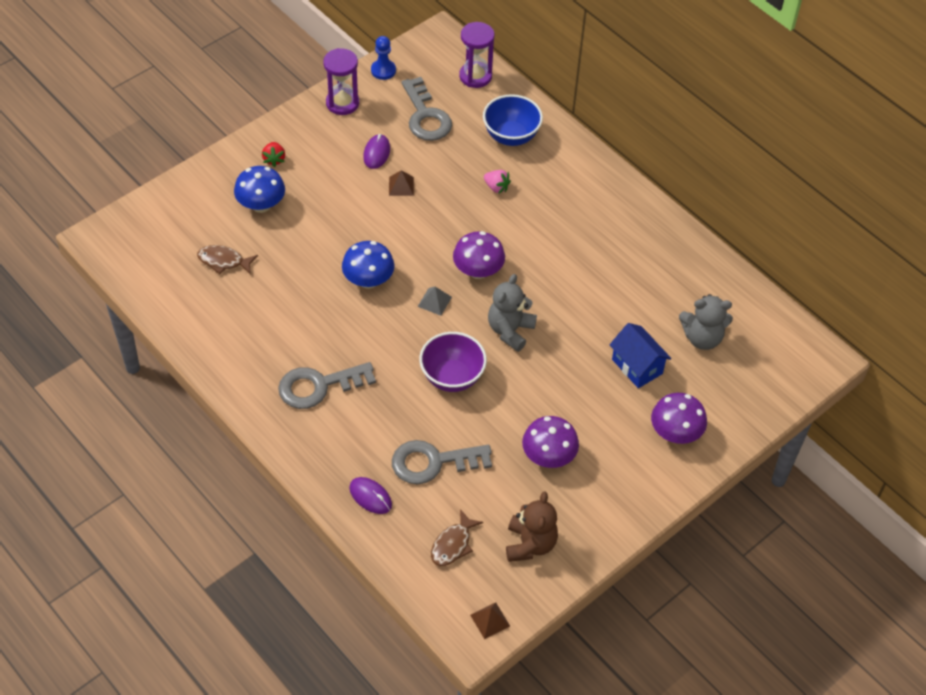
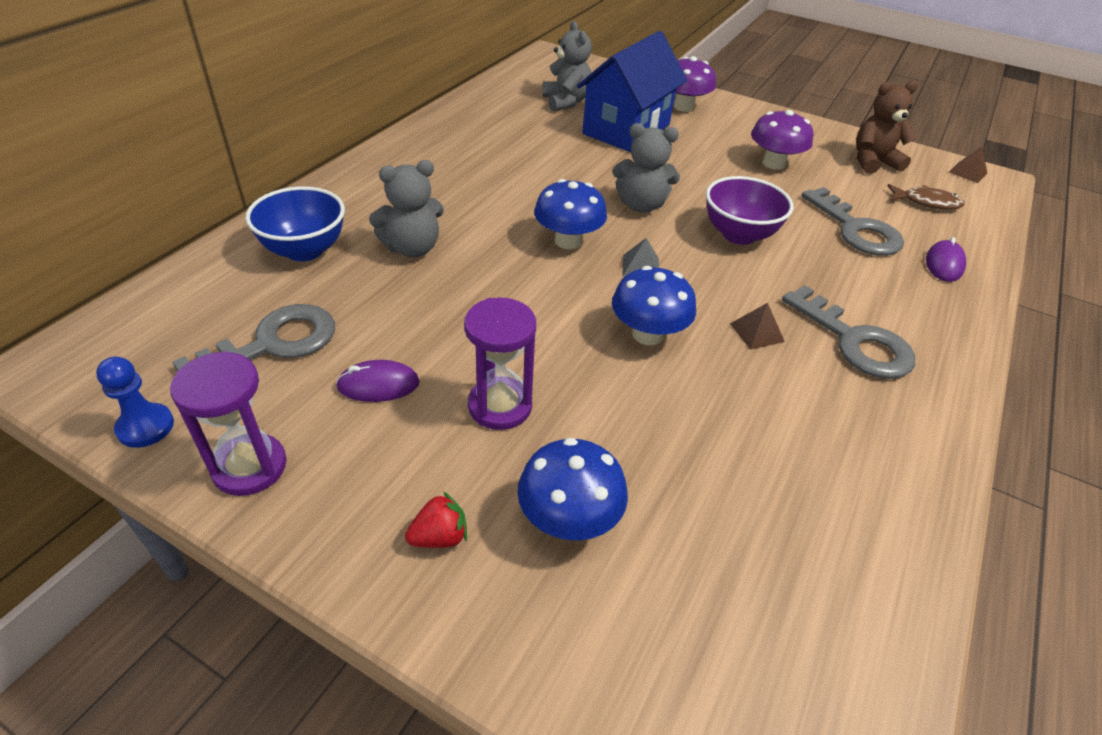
camera: 110 degrees left, 10 degrees down
(224, 261) = (732, 534): brown fish -> none
(401, 186) = (445, 339): brown pyramid -> brown pyramid (757, 332)
(475, 76) = (165, 305): purple hourglass -> purple hourglass (500, 406)
(478, 271) = (568, 241): purple mushroom -> blue mushroom
(496, 187) = (412, 248): pink strawberry -> grey teddy bear
(637, 366) = (626, 129): blue house -> blue house, size x1.70

